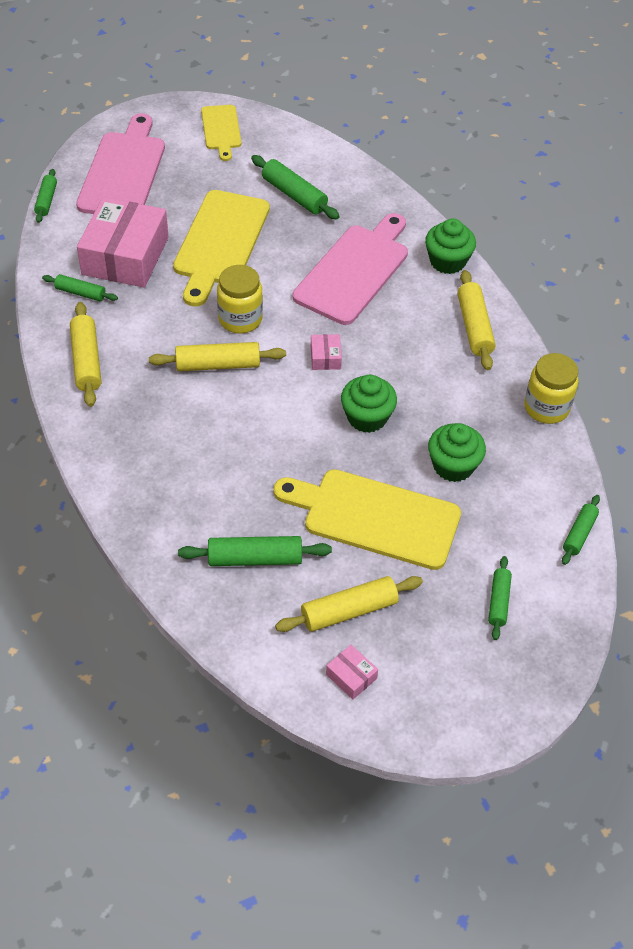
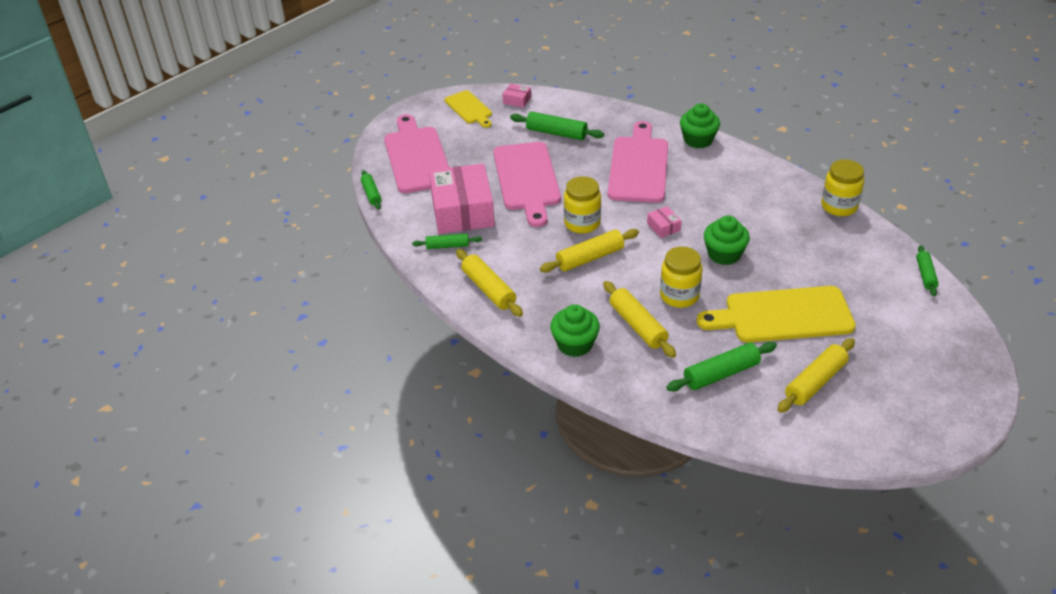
camera: 20 degrees left, 10 degrees down
(220, 242) = (527, 180): yellow cutting board -> pink cutting board
(280, 448) = (679, 296): none -> yellow jar
(351, 676) = (852, 424): pink box -> pink box (517, 100)
(453, 466) = (808, 263): green cupcake -> green cupcake (574, 344)
(474, 327) = (749, 174): yellow rolling pin -> yellow rolling pin (637, 326)
(499, 601) = (910, 336): green rolling pin -> none

